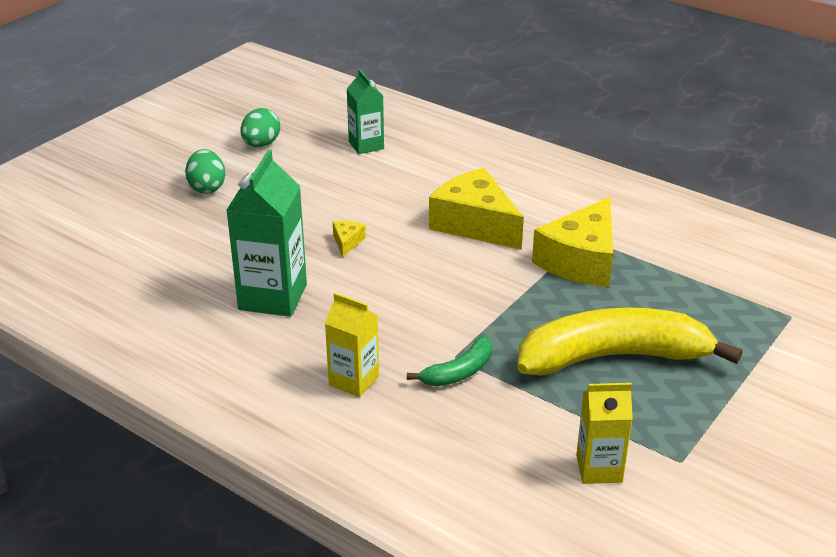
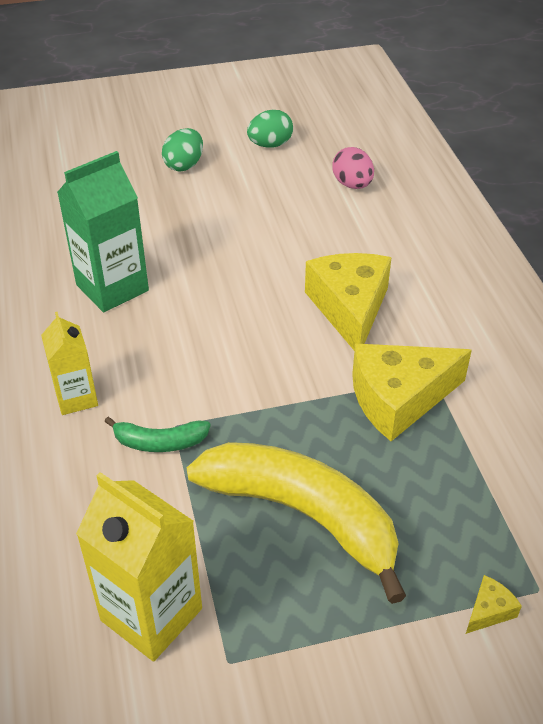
camera: 40 degrees right, 10 degrees up
(347, 242) = (225, 269): yellow cheese -> yellow cheese (489, 611)
(366, 145) = (352, 185): green carton -> pink egg
(599, 469) = (151, 614): yellow carton -> yellow carton, size x1.64

